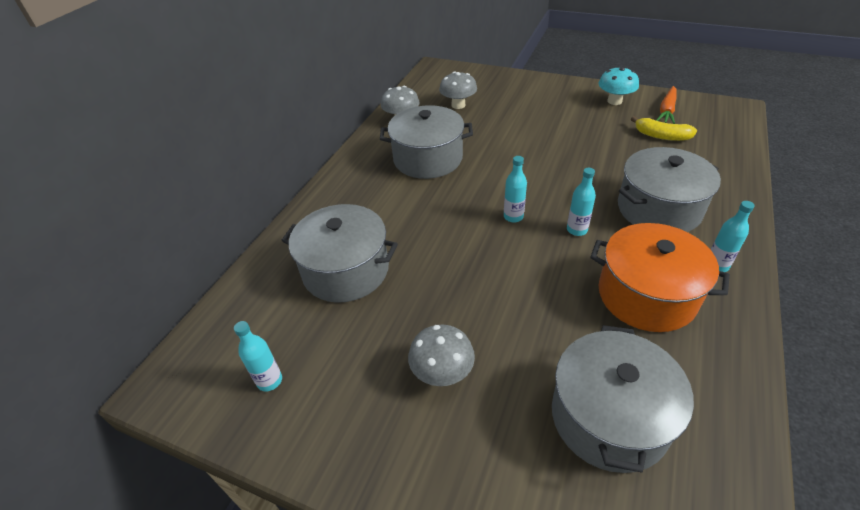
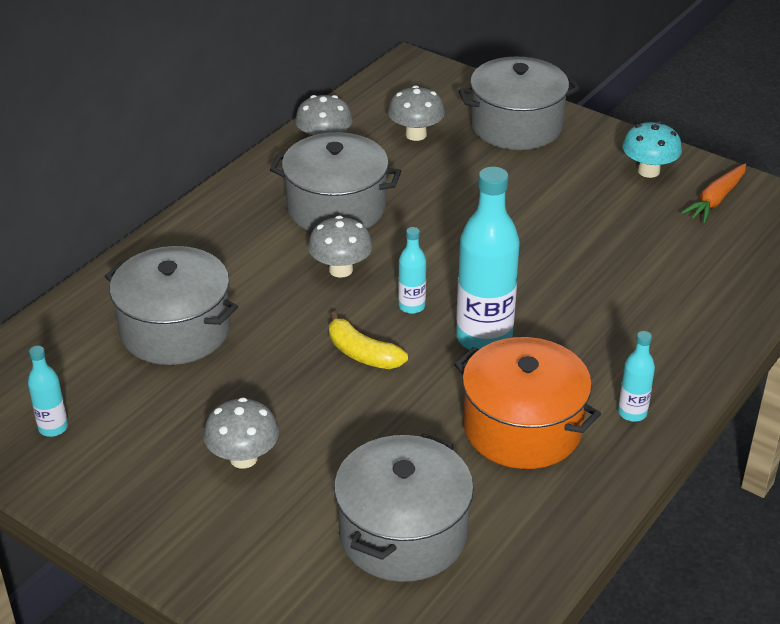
camera: 10 degrees right, 5 degrees down
(450, 200) = (341, 270): none -> grey mushroom
(577, 230) = (484, 338): turquoise bottle -> turquoise bottle, size x2.04
(658, 209) = (607, 333): grey pot -> grey pot (516, 126)
(661, 136) = (680, 236): yellow banana -> yellow banana (362, 353)

